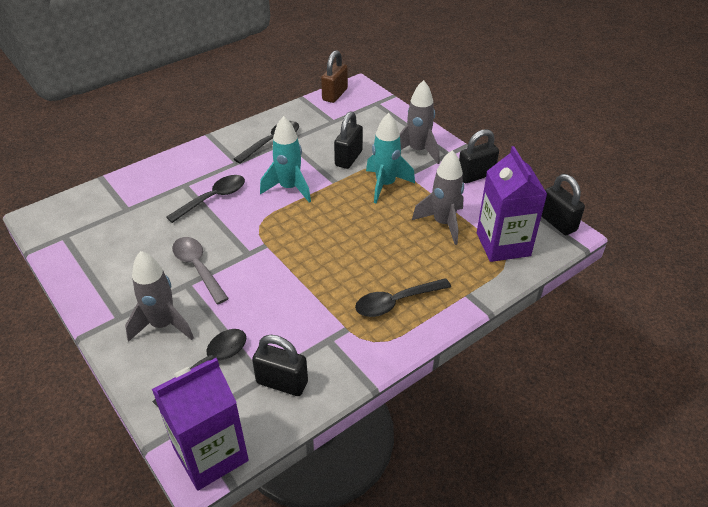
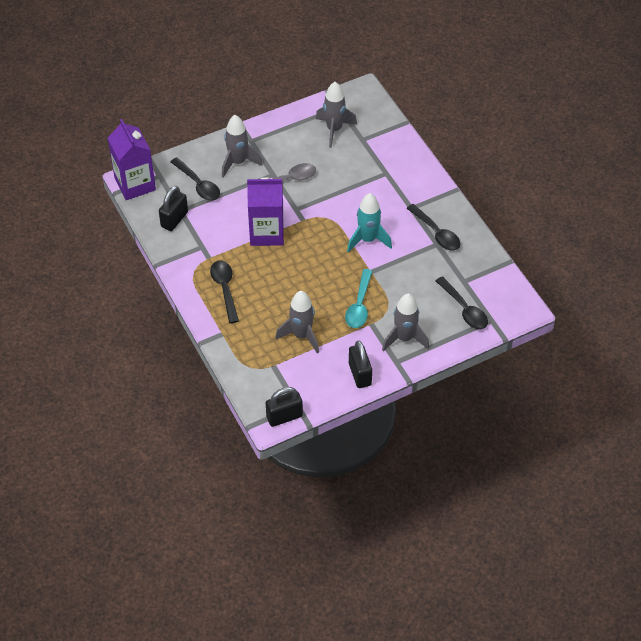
camera: 100 degrees right, 10 degrees up
(106, 235) = (334, 129): none -> grey rocket
(213, 198) = (364, 190): black spoon -> black spoon (464, 309)
(334, 94) = (511, 288): brown padlock -> none
(348, 158) = (402, 285): black padlock -> none
(385, 185) = (359, 305): turquoise rocket -> turquoise spoon
(503, 244) = (268, 370): purple carton -> purple carton (267, 232)

